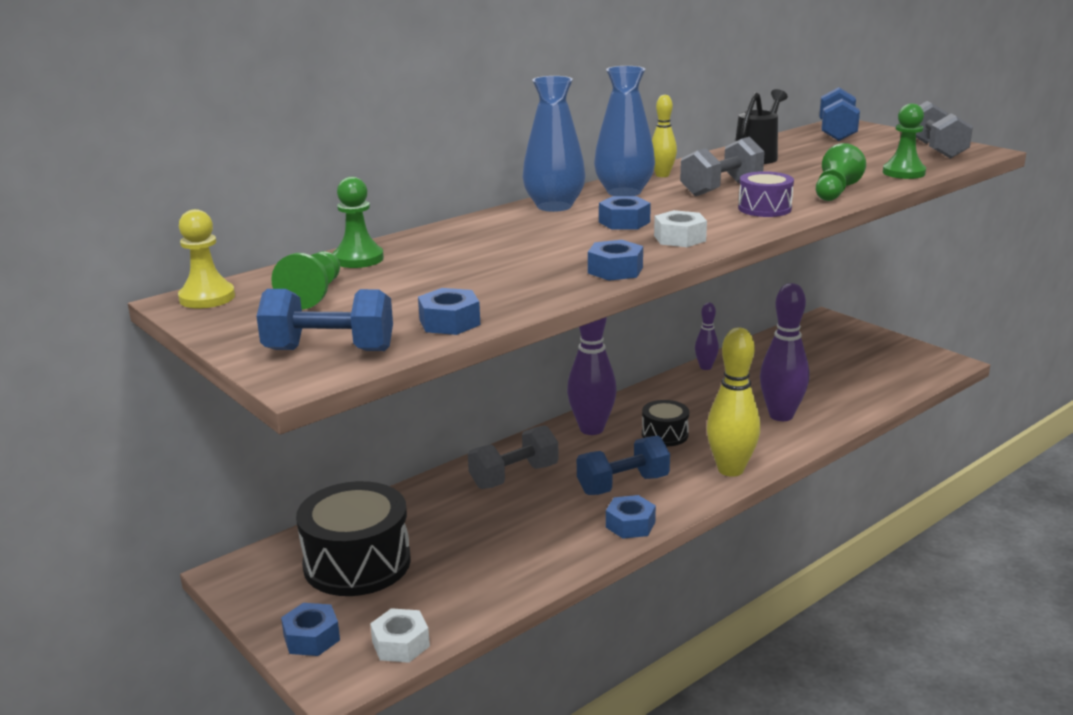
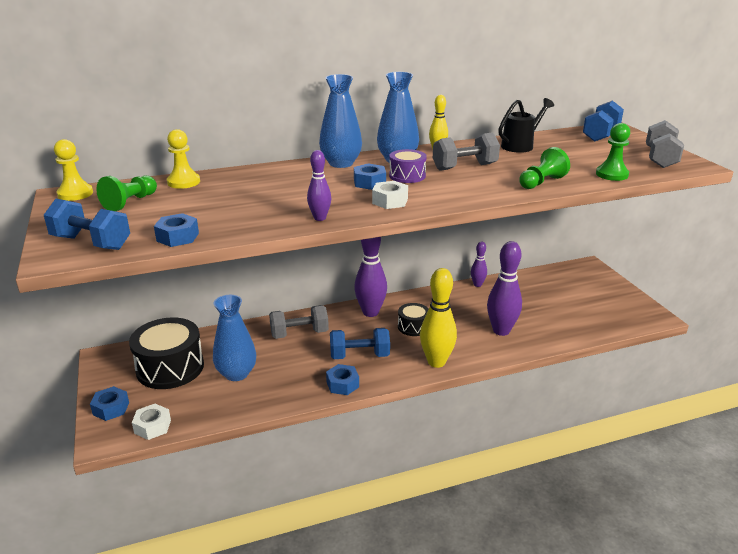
camera: 20 degrees right, 5 degrees up
(358, 259) = (183, 182): green pawn -> yellow pawn
(467, 547) = (236, 373): none -> blue vase
(615, 270) = (320, 218): blue nut -> purple bowling pin
(764, 208) = (475, 188): purple drum -> purple drum (407, 176)

